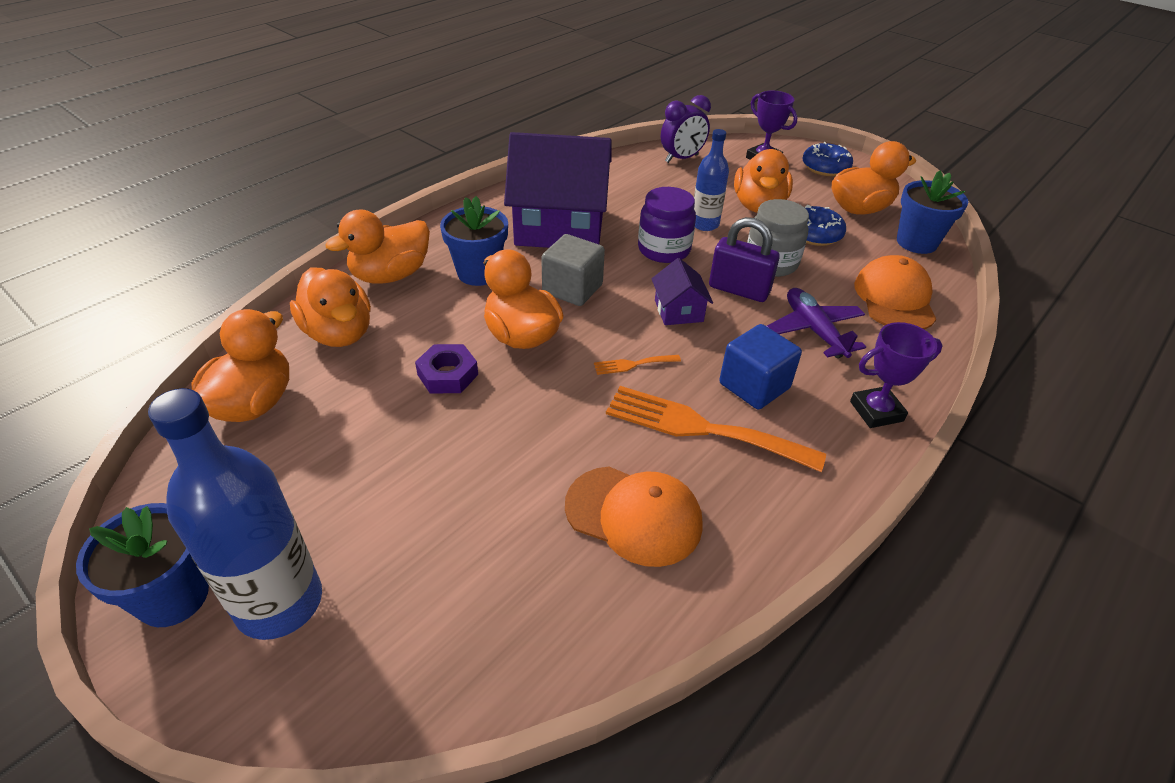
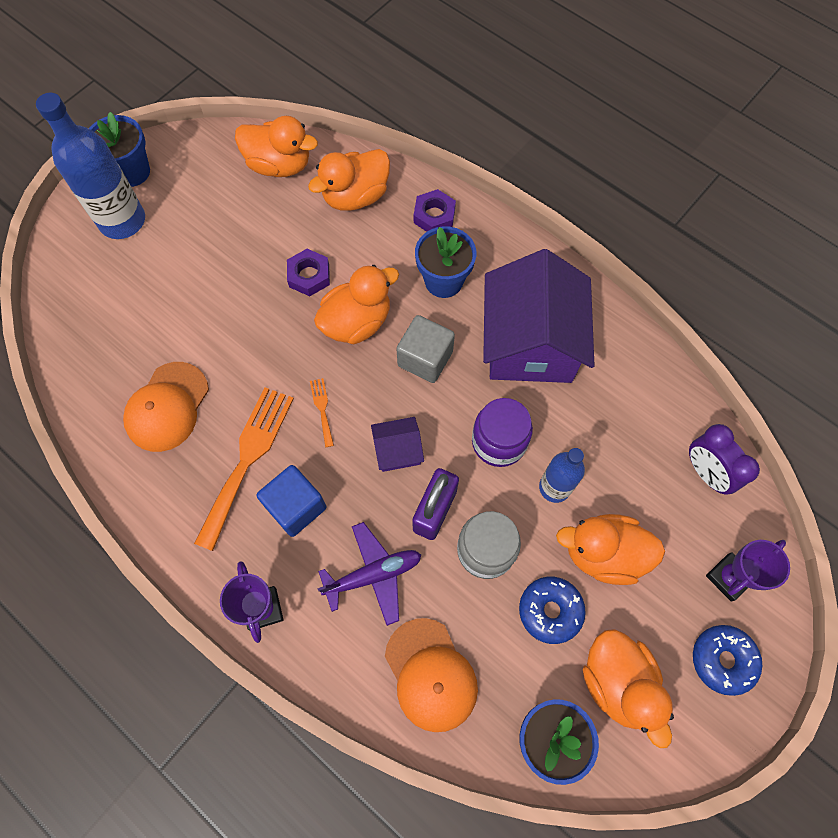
camera: 90 degrees right, 25 degrees up
(391, 275) = (434, 216): orange duck -> purple nut
(894, 298) = (431, 674): orange cap -> orange cap turned 60 degrees clockwise

